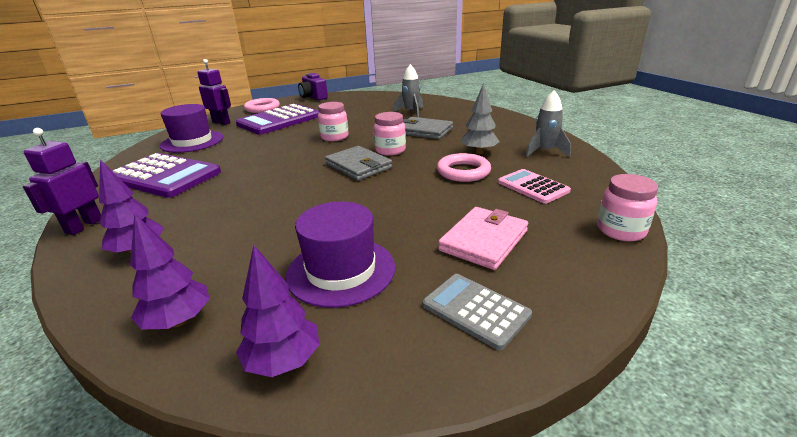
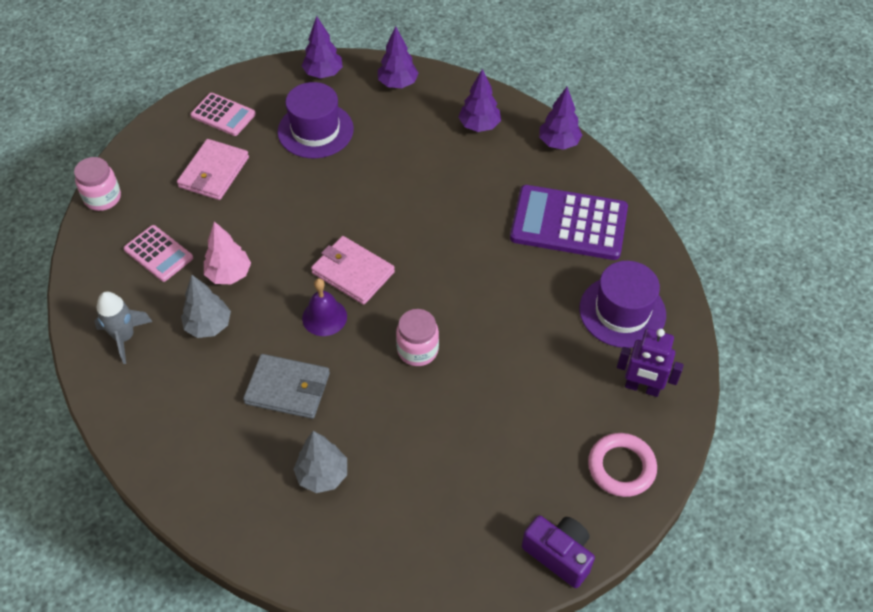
camera: 165 degrees right, 25 degrees up
(84, 226) = (558, 143): purple robot -> purple tree
(279, 120) = (546, 408): purple calculator -> none
(358, 166) = (353, 272): grey wallet -> pink wallet
(390, 150) = (324, 317): pink jar -> purple bell
(411, 112) = (322, 475): grey rocket -> grey tree
(463, 172) = (229, 274): pink ring -> pink tree
(475, 310) = (223, 115): grey calculator -> pink calculator

